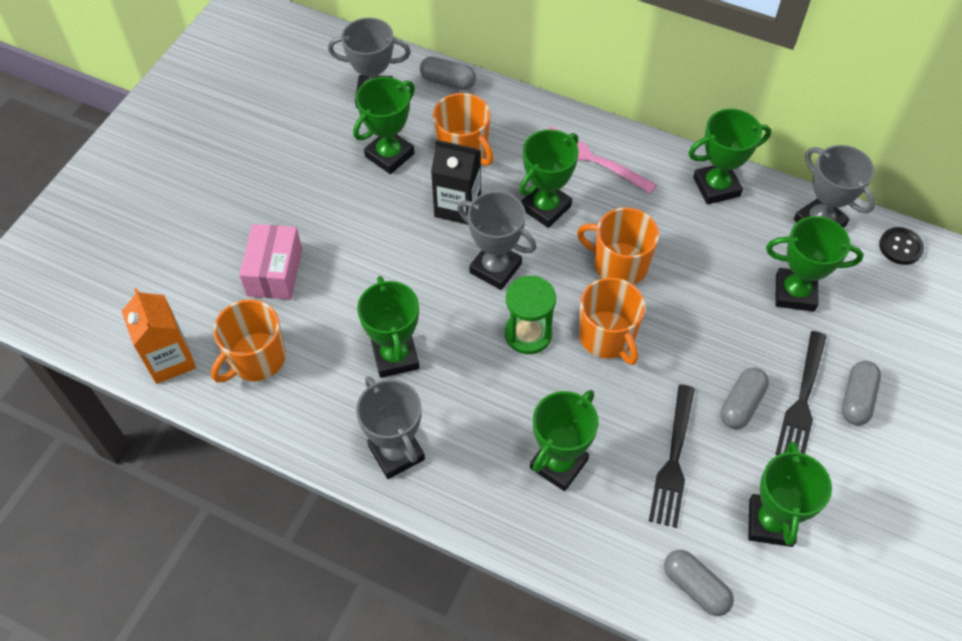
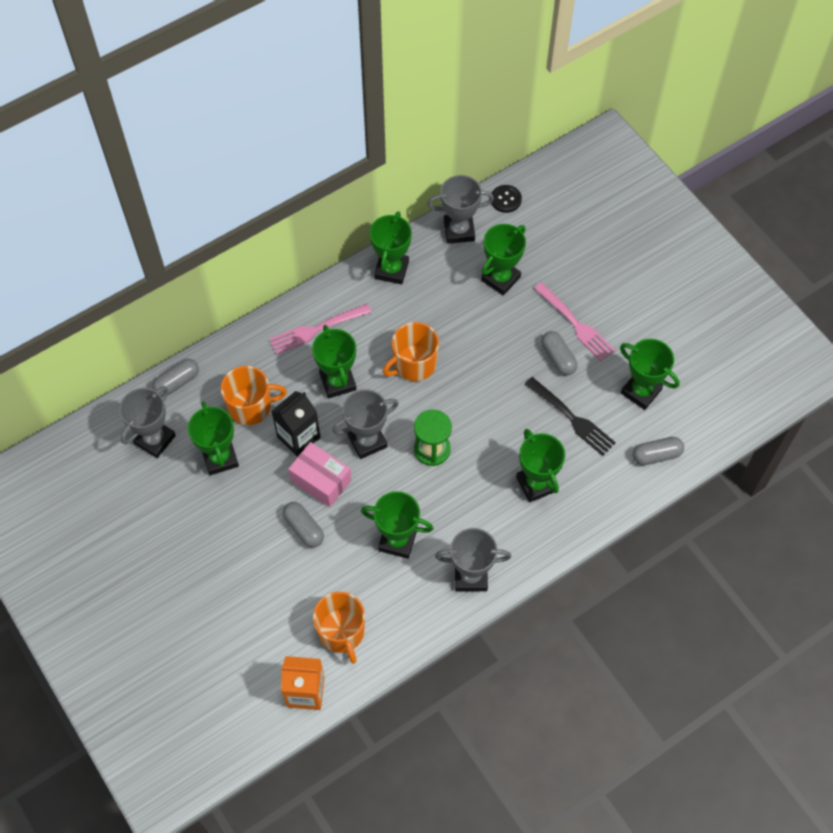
camera: 60 degrees left, 5 degrees up
(275, 272) = (275, 587): pink box -> pink box (321, 480)
(607, 337) = (464, 404): orange mug -> none
(802, 400) = (575, 324): black fork -> pink fork
(857, 399) = (592, 295): grey capsule -> grey capsule (304, 528)

